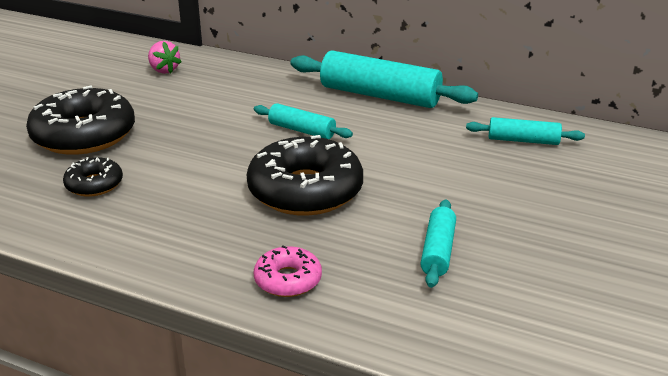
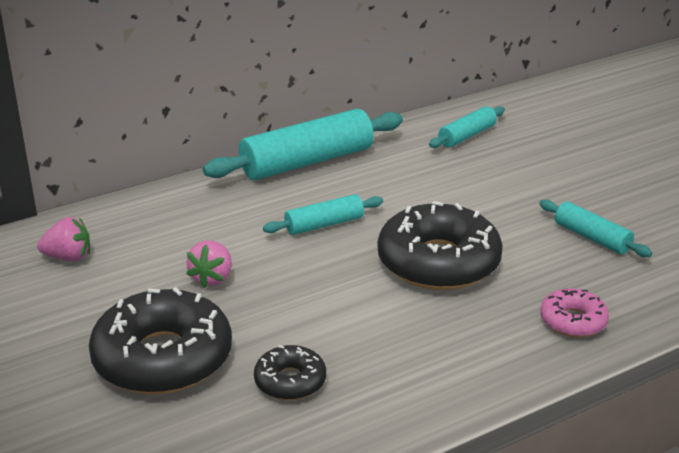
camera: 55 degrees left, 0 degrees up
(188, 118) = (212, 278): none -> pink strawberry

